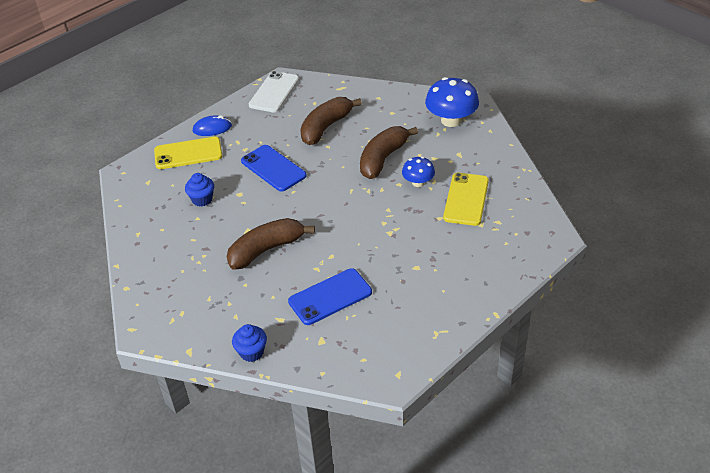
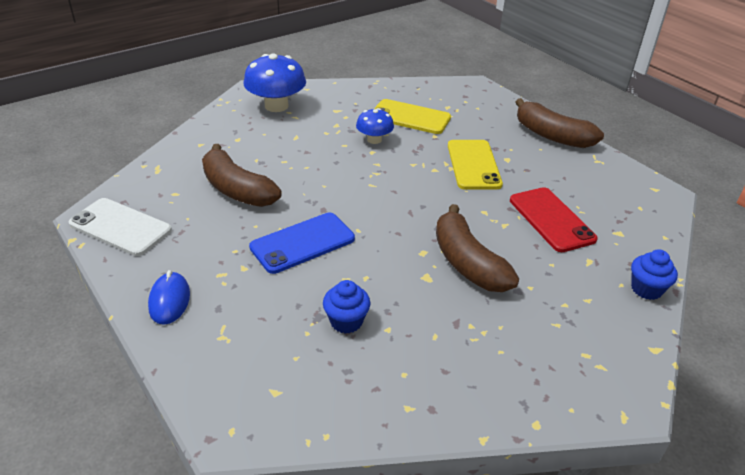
camera: 85 degrees left, 5 degrees down
(188, 153) = (221, 333): yellow phone -> yellow phone (473, 165)
(330, 297) = (551, 219): blue phone -> red phone
(383, 159) = (323, 156): brown banana -> brown banana (551, 135)

